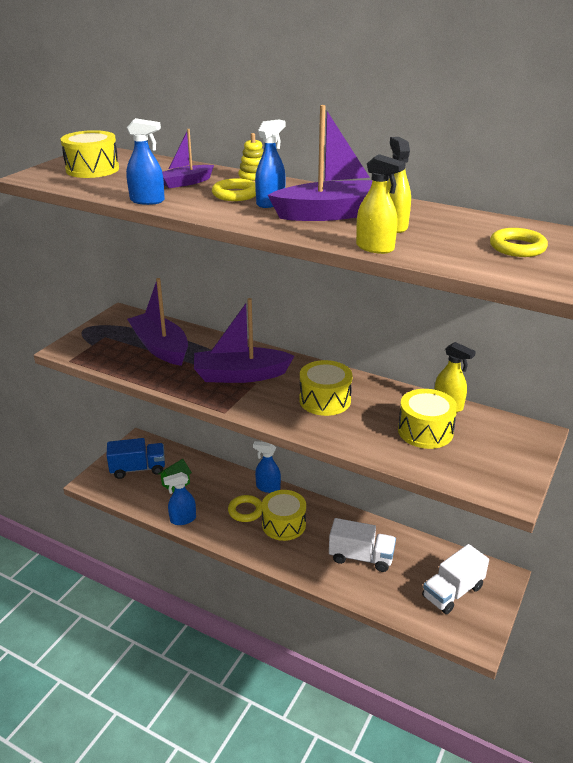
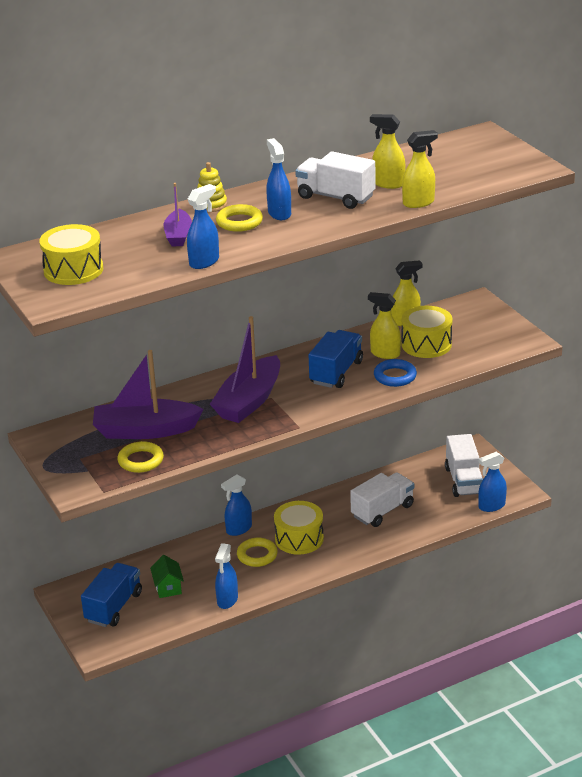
camera: 55 degrees left, 0 degrees up
(325, 400) = (336, 372): yellow drum -> blue truck
(333, 214) = (335, 197): purple boat -> white truck
(353, 433) = (395, 376): none -> blue ring
(382, 414) = (385, 353): none -> yellow spray bottle
(437, 629) = (491, 506): none -> blue spray bottle
(517, 247) = (474, 158): yellow ring -> yellow ring (140, 460)

